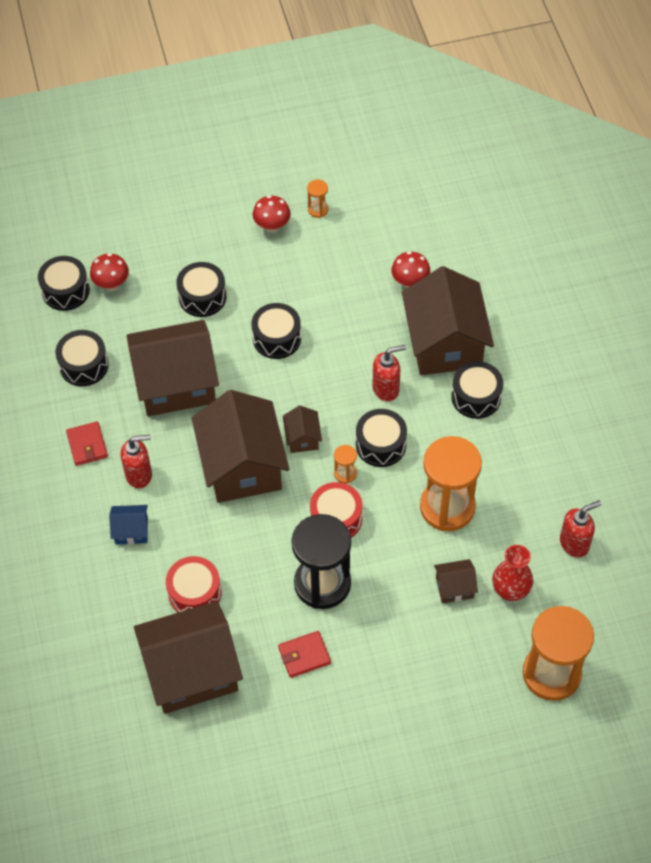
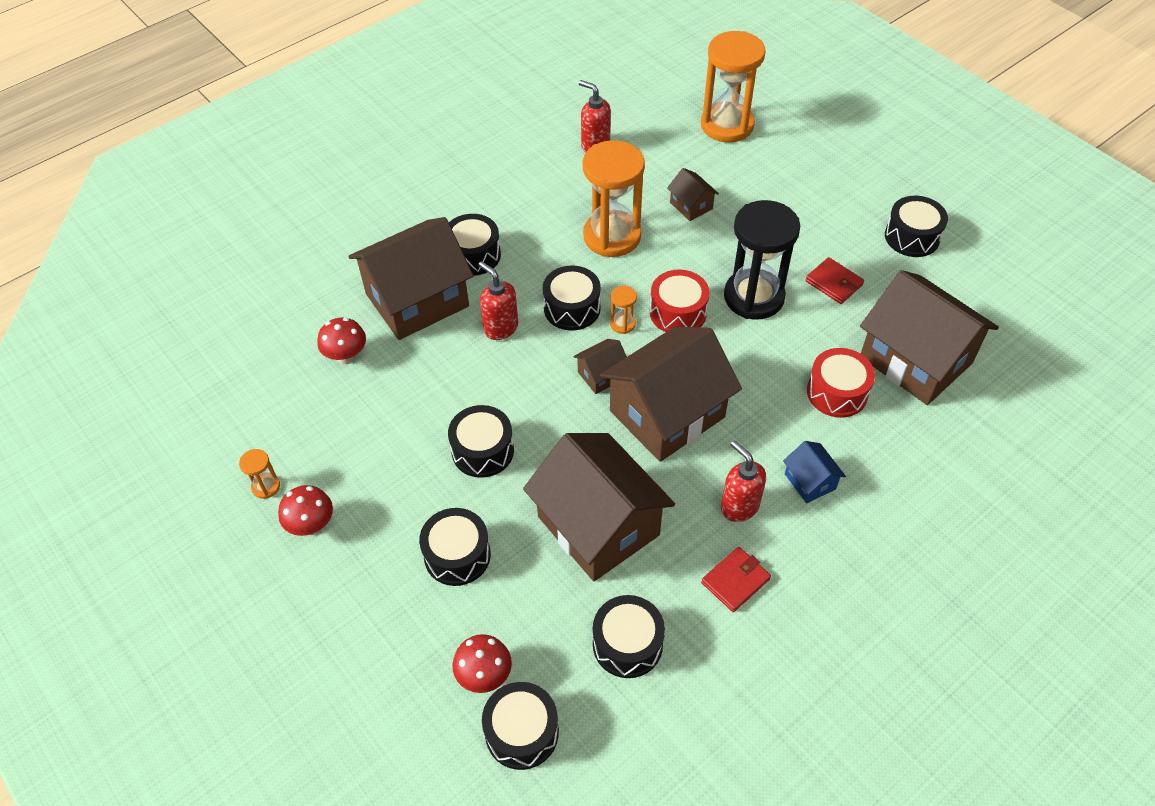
camera: 115 degrees left, 5 degrees down
(322, 755) = (912, 237): none -> black drum
(510, 590) = (668, 170): red vase -> none

